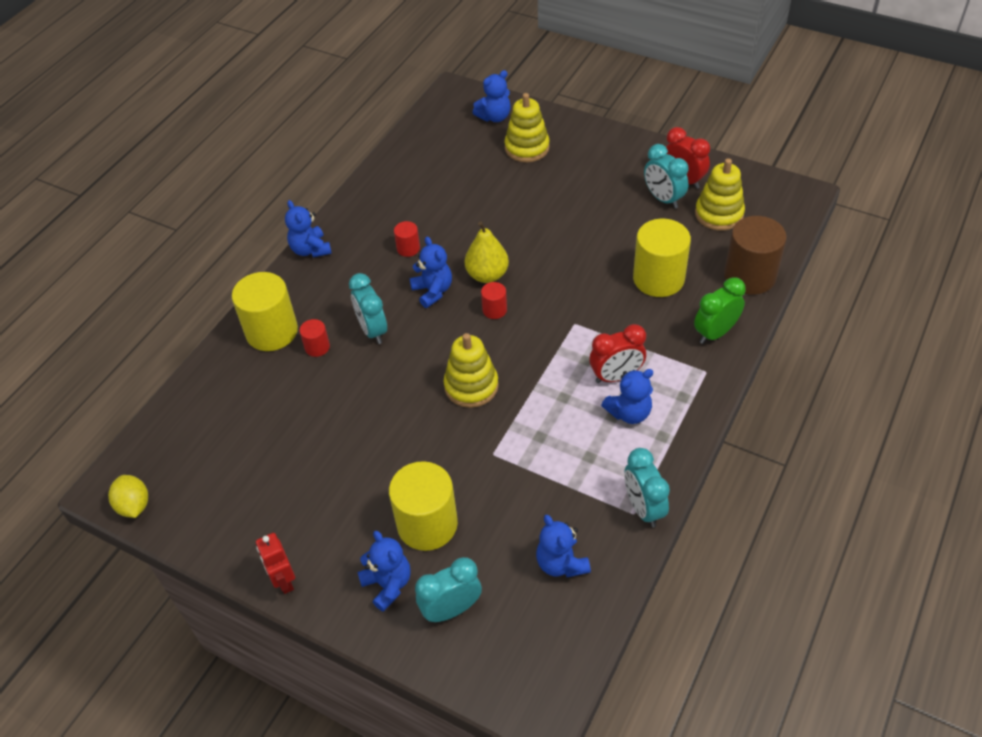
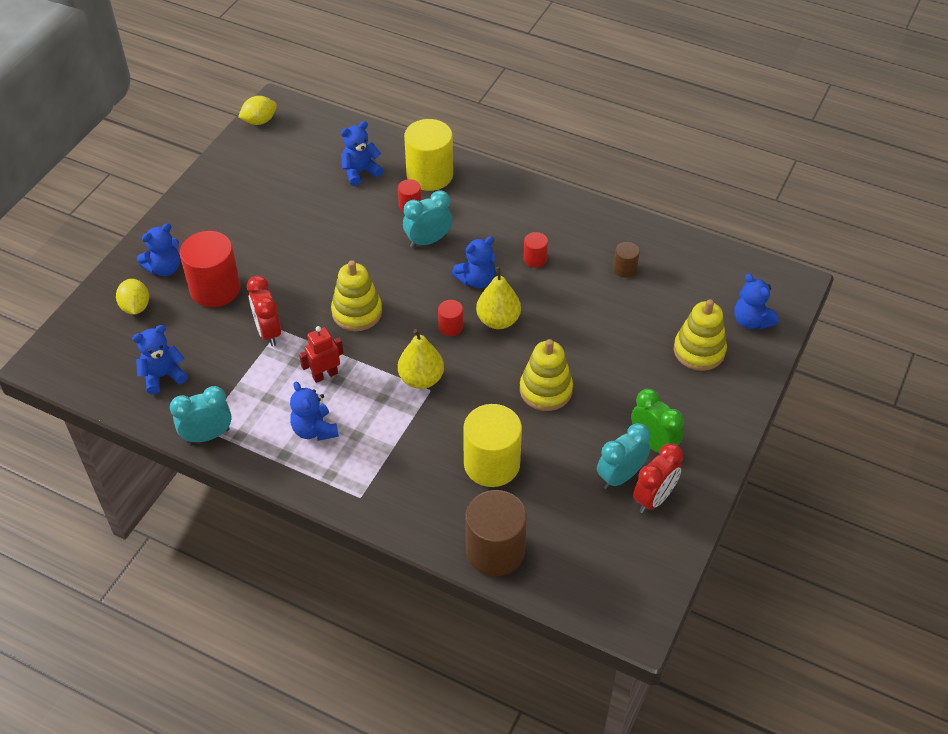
camera: 85 degrees right, 0 degrees up
(283, 580) = (180, 209): red robot -> red robot (325, 375)
(310, 249) = (532, 190): blue teddy bear -> blue teddy bear (360, 172)
(427, 188) = (625, 269): none -> brown cylinder
(427, 524) = (215, 289): yellow cylinder -> red cylinder
(451, 609) = (135, 307): turquoise clock -> yellow lemon
(561, 330) = (421, 379): none -> yellow pear
(616, 376) = (360, 421): red clock -> red clock (268, 332)
(715, 333) = (412, 509): green clock -> green clock (653, 443)
(719, 214) = (597, 530): yellow stacking toy -> yellow stacking toy (545, 390)

